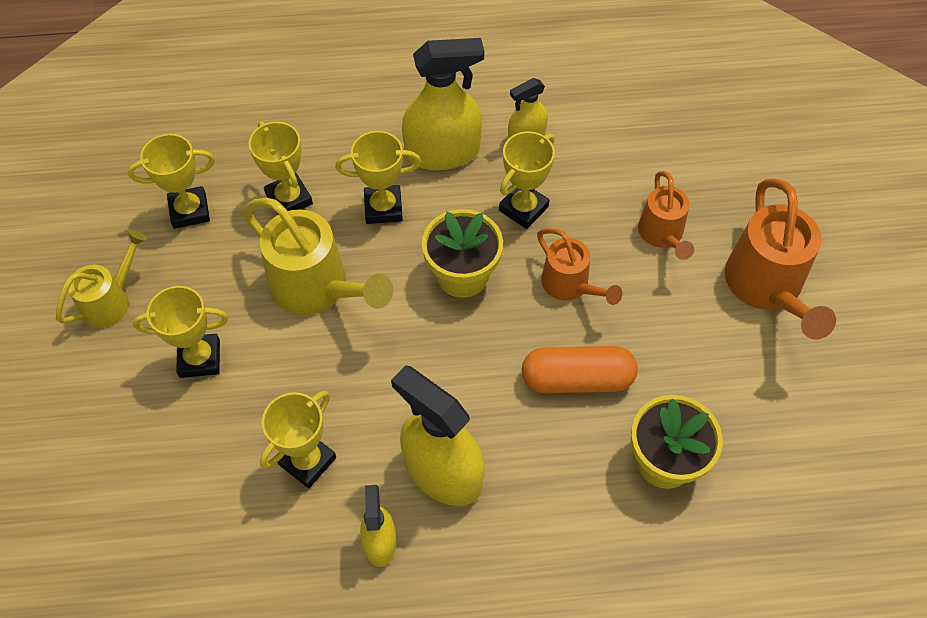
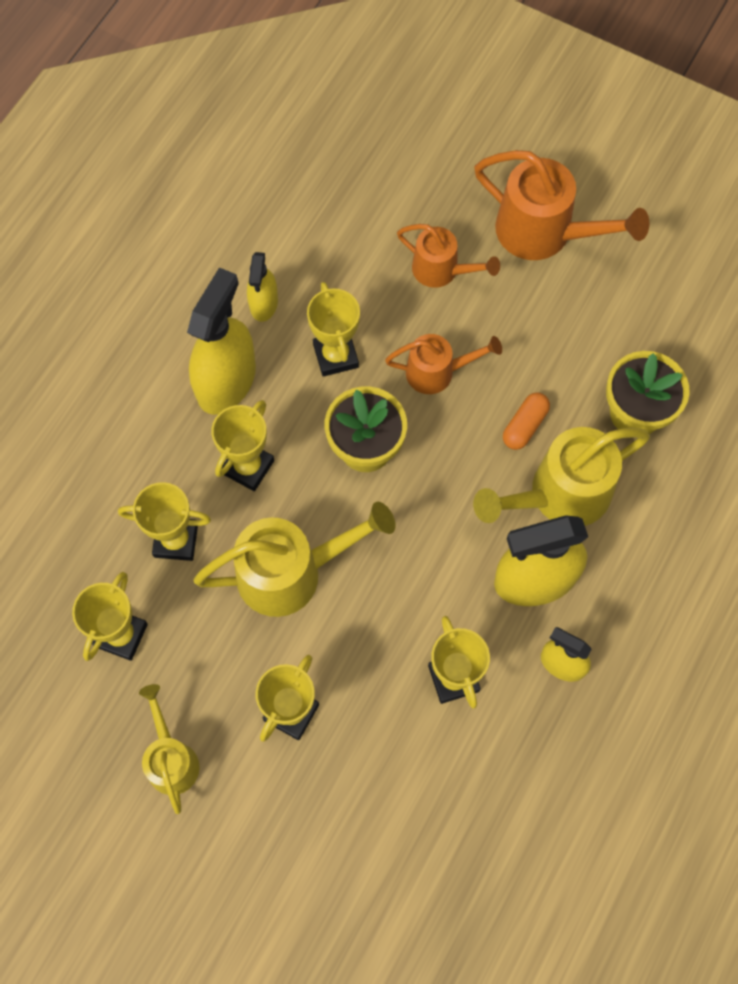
camera: 55 degrees left, 10 degrees up
(535, 445) = (559, 495): none -> yellow watering can
(577, 379) = (524, 426): orange capsule -> orange capsule, size x0.60

